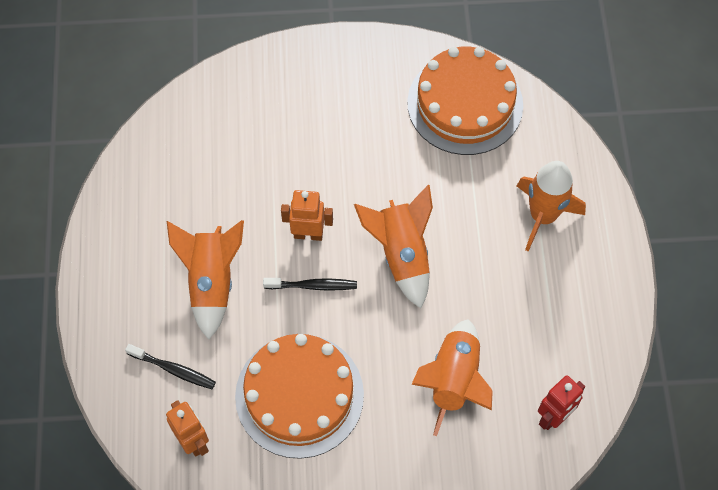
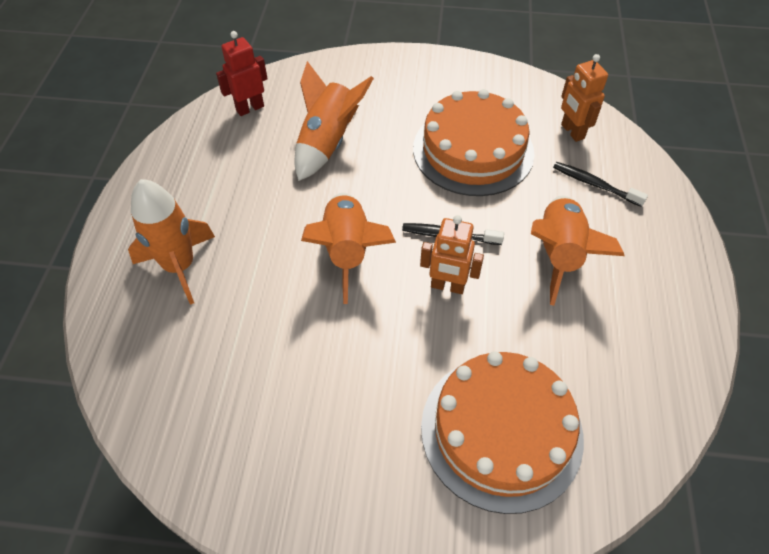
camera: 170 degrees left, 10 degrees down
(465, 104) = (213, 418): orange cake -> orange cake (501, 431)

